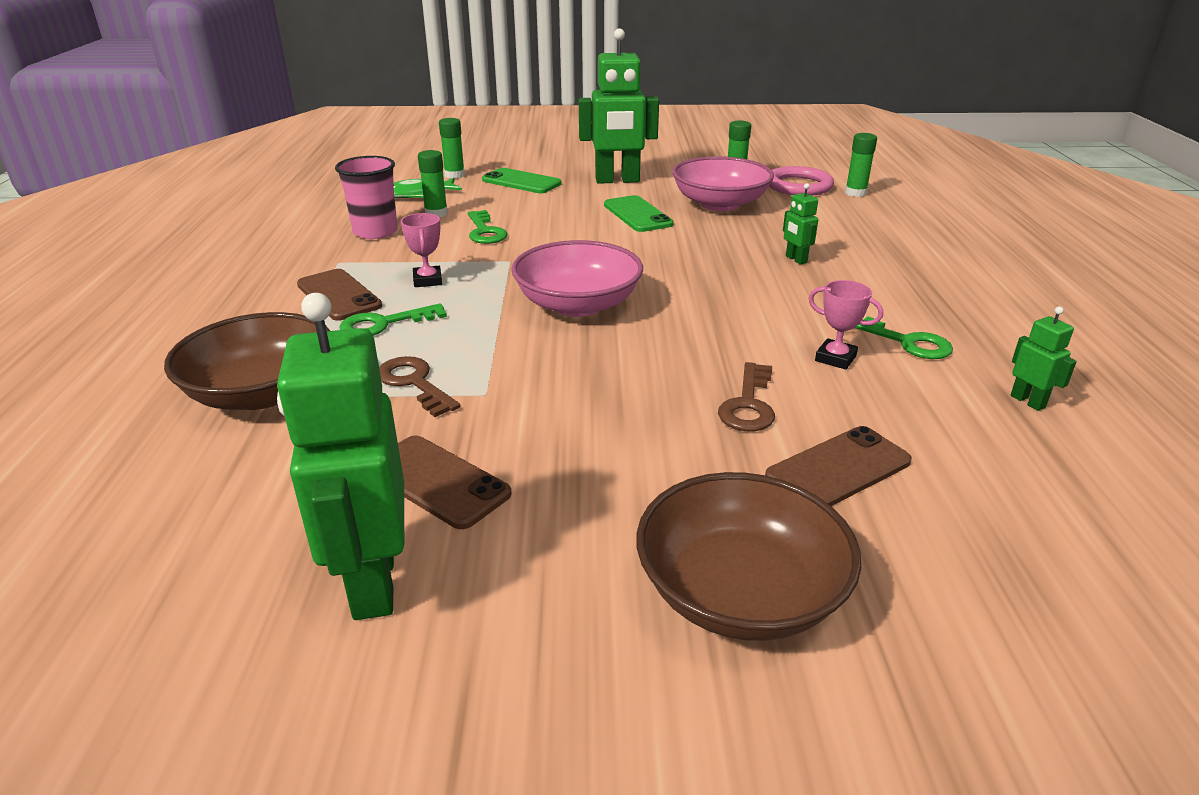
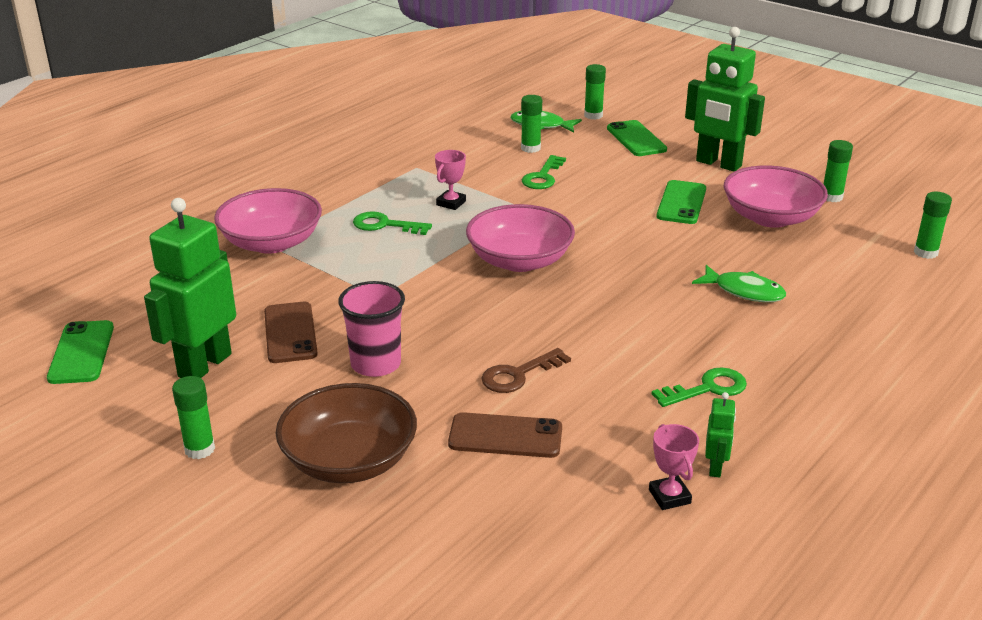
camera: 40 degrees right, 0 degrees up
(126, 676) = (81, 353): none -> green phone
(262, 392) = (271, 243): brown bowl -> pink bowl
(339, 295) = (385, 193): brown phone -> none
(375, 232) = (469, 150): pink cup -> pink cup (376, 364)
(414, 383) = (351, 272): brown key -> none
(534, 706) = (199, 449): none -> green glue stick
(795, 259) = (744, 291): green robot -> green fish
(798, 186) = (880, 225): pink ring -> none
(835, 358) = (631, 375): pink trophy -> pink trophy (669, 496)
(905, 341) = (707, 388): green key -> green key turned 105 degrees counterclockwise

